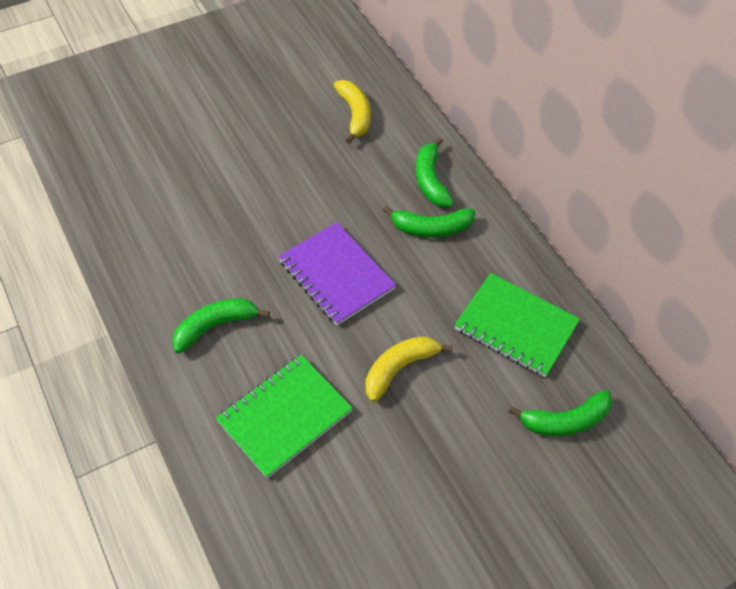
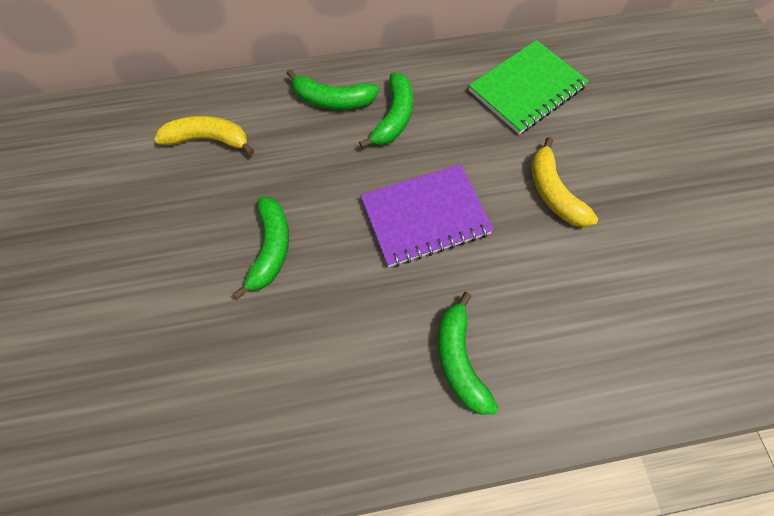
camera: 70 degrees left, 10 degrees up
(285, 416) = (592, 312): green notebook -> none
(565, 421) = (629, 87): green banana -> green banana (271, 249)

